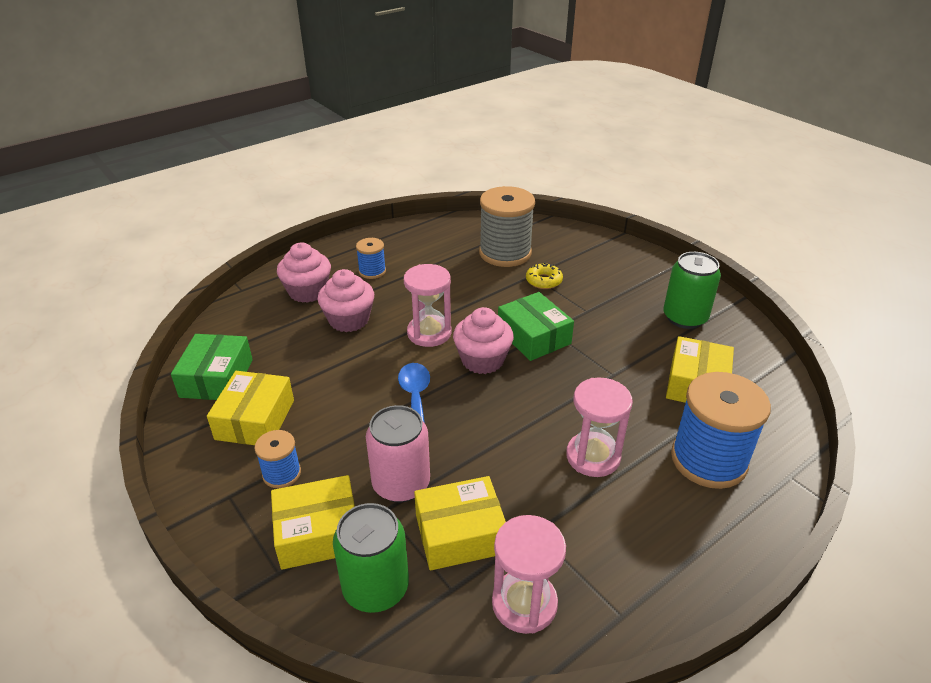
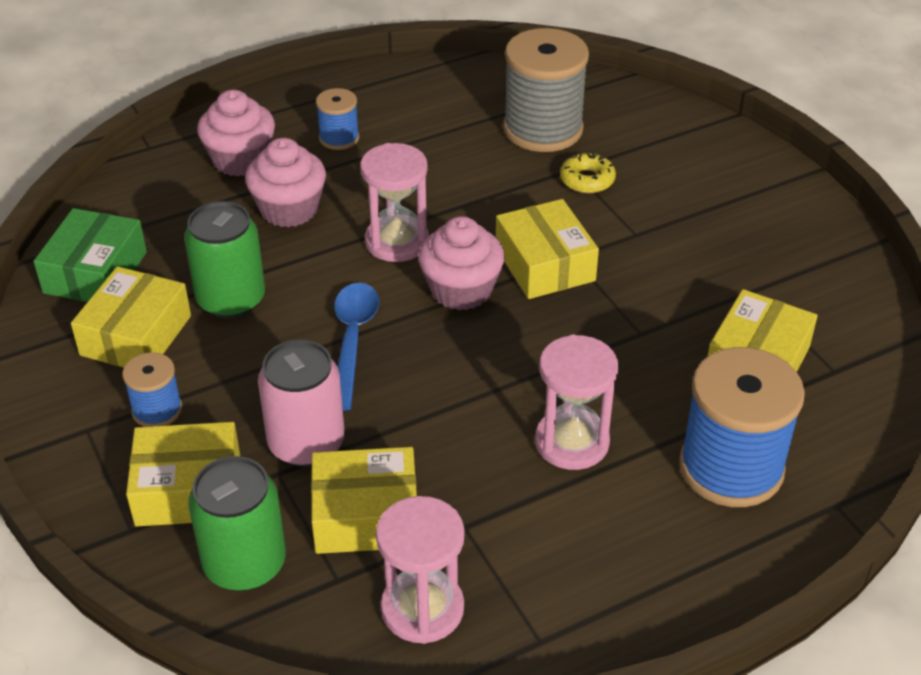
camera: 10 degrees right, 5 degrees up
(533, 337) = (544, 264): green box -> yellow box
(685, 318) = (779, 261): green can -> green can (231, 299)

